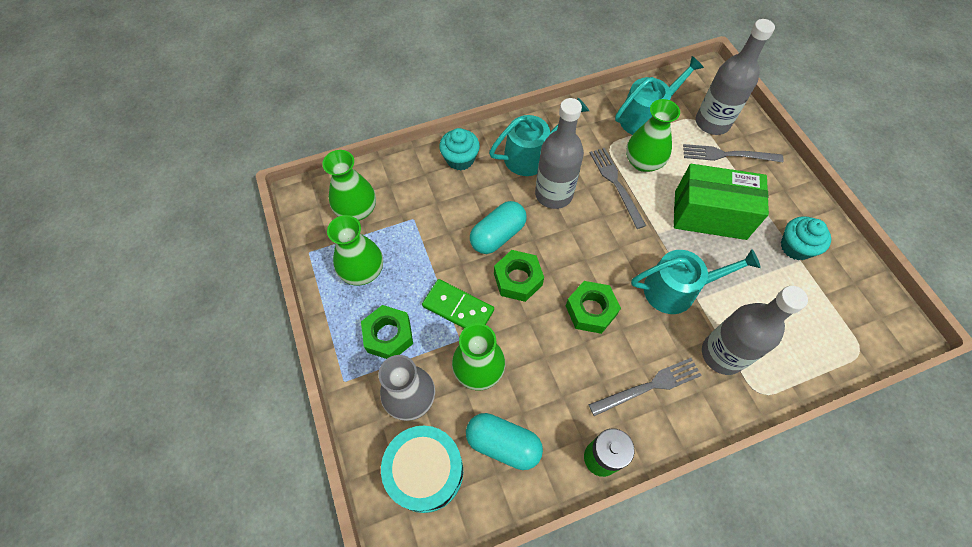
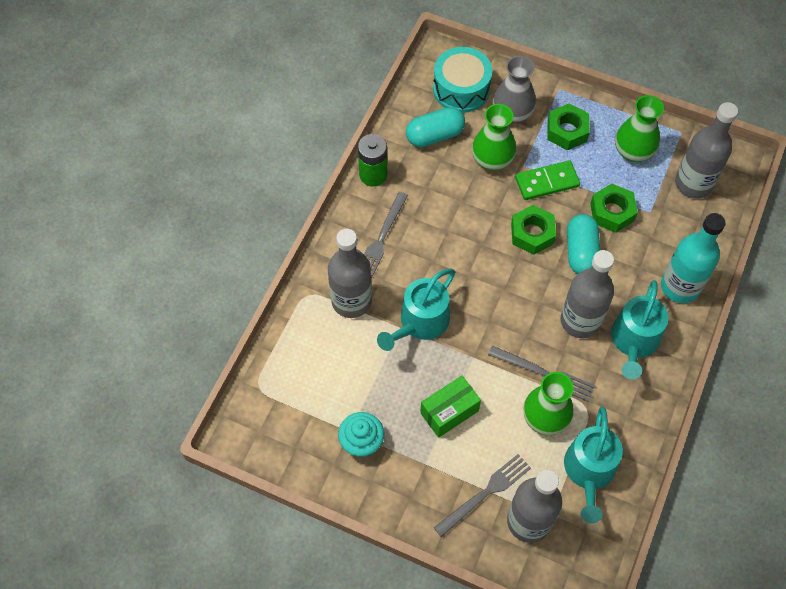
camera: 135 degrees right, 0 degrees up
(357, 210) = (693, 183): green vase -> grey bottle
(460, 159) = (680, 286): turquoise cupcake -> turquoise bottle
(591, 310) = (463, 255): green nut -> green nut (612, 212)
(710, 215) = (449, 412): green box -> green box, size x0.64

